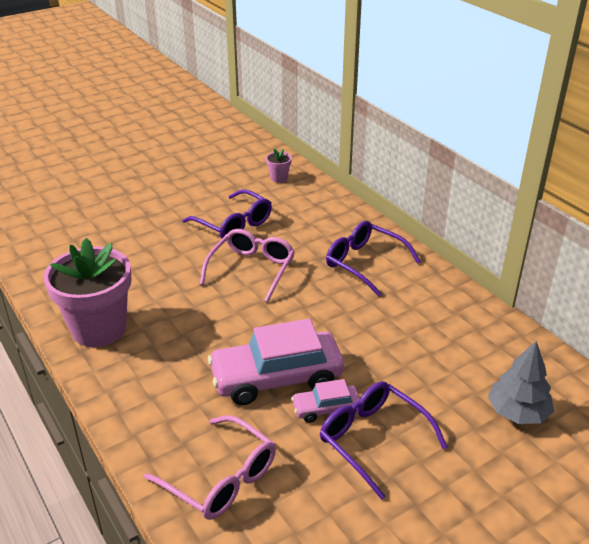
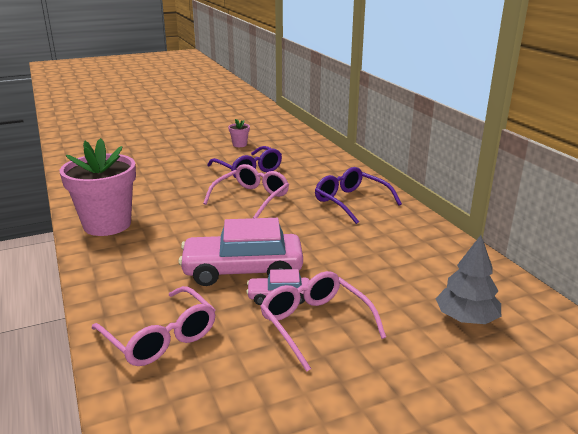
camera: 10 degrees right, 10 degrees down
(279, 178) = (297, 146): pink flower pot -> pink flower pot (239, 144)
(373, 439) = (315, 324): purple glasses -> pink glasses

